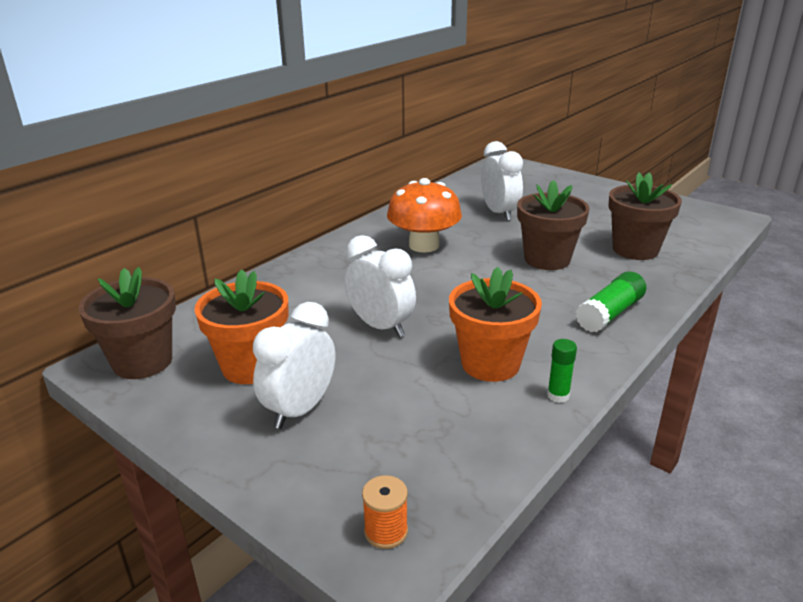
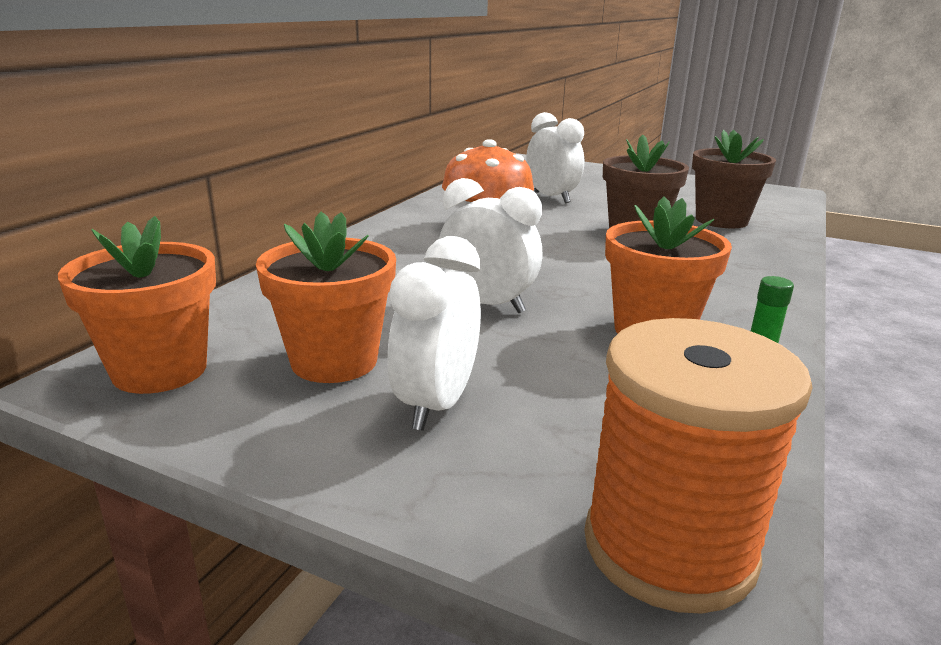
camera: 15 degrees left, 5 degrees down
(142, 362) = (160, 370): brown flower pot -> orange flower pot
(386, 531) = (669, 547): orange spool -> orange spool, size x2.40
(610, 314) = (746, 275): green glue stick -> none

